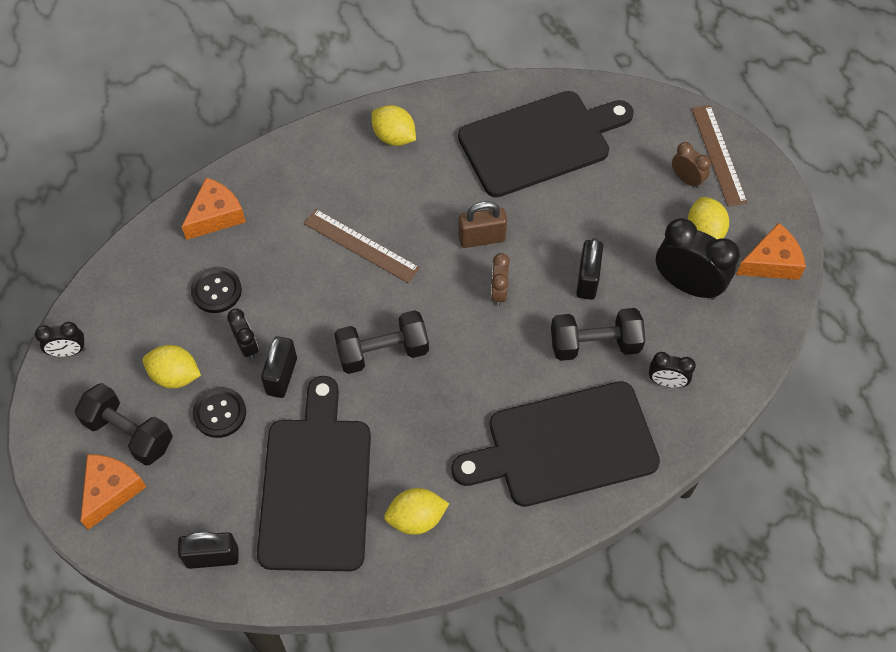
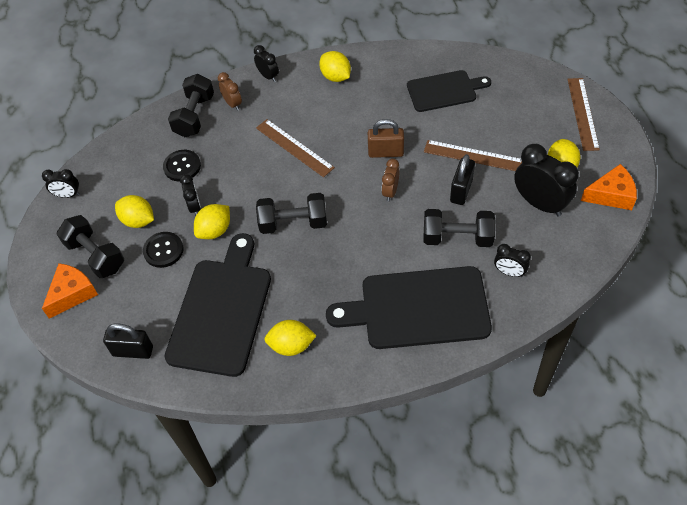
camera: 15 degrees right, 5 degrees down
(216, 215) = (194, 116): orange cheese -> black dumbbell
(282, 376) = (215, 230): black padlock -> yellow lemon
(303, 146) = (268, 76): none -> black clock
(540, 142) = (444, 91): black cutting board -> black cutting board, size x0.61
(593, 229) = (473, 156): none -> brown ruler
(686, 179) = (554, 128): brown clock -> brown clock (232, 104)

